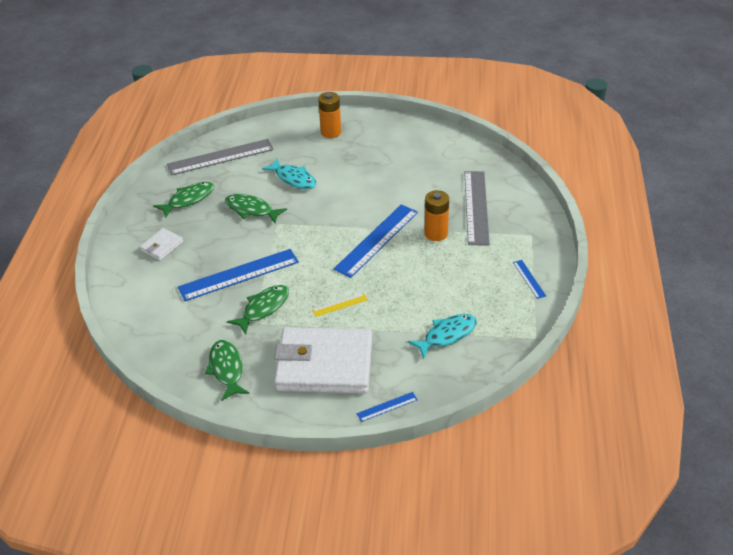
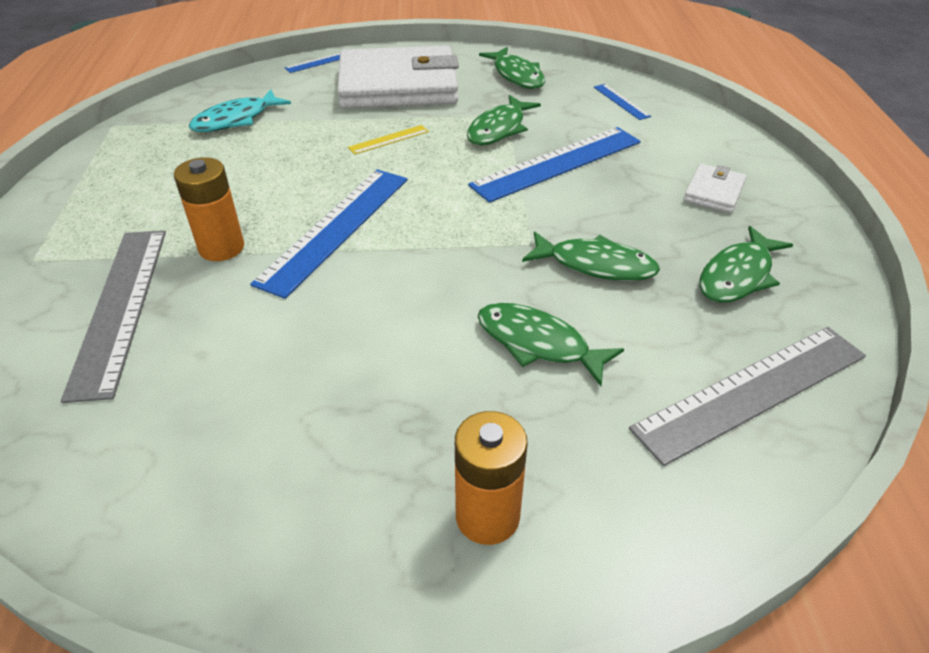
camera: 170 degrees right, 0 degrees up
(293, 179) = (538, 343): turquoise fish -> green fish
(529, 279) = (80, 190): blue ruler -> blue ruler (621, 101)

